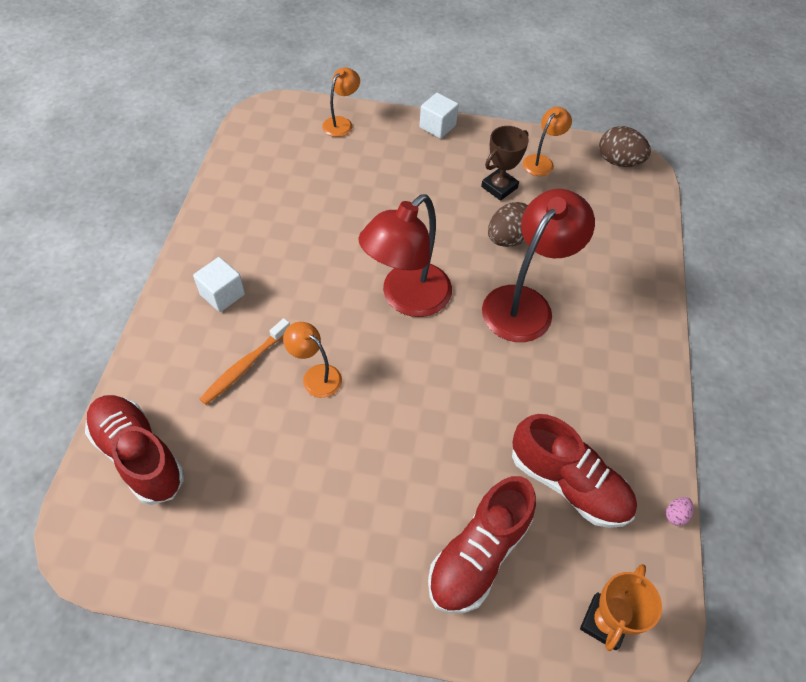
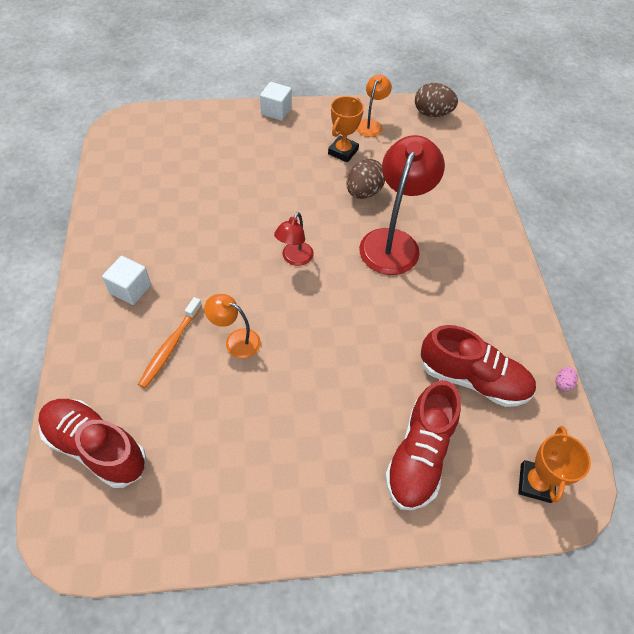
camera: 15 degrees left, 0 degrees up
(341, 123) = (192, 123): orange lamp -> none
(407, 299) = (294, 259): red lamp -> red lamp, size x0.51
(499, 187) = (343, 152): brown trophy -> orange trophy

